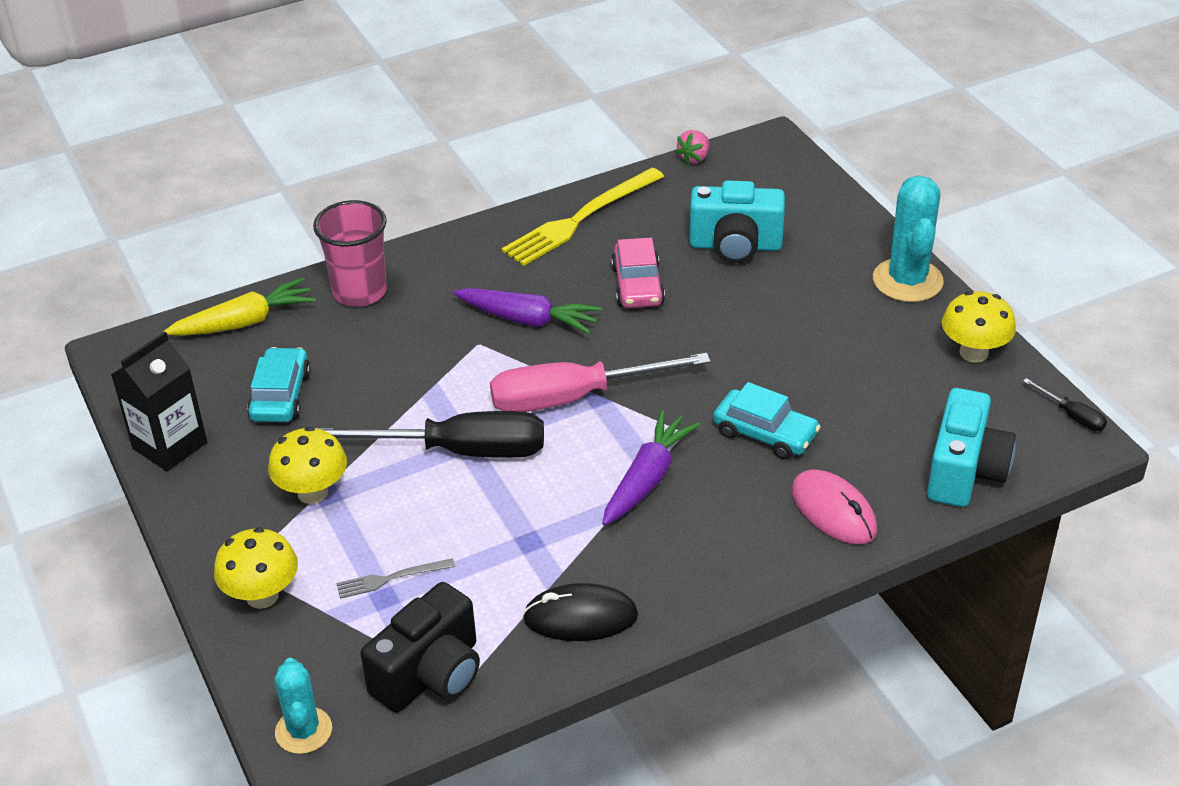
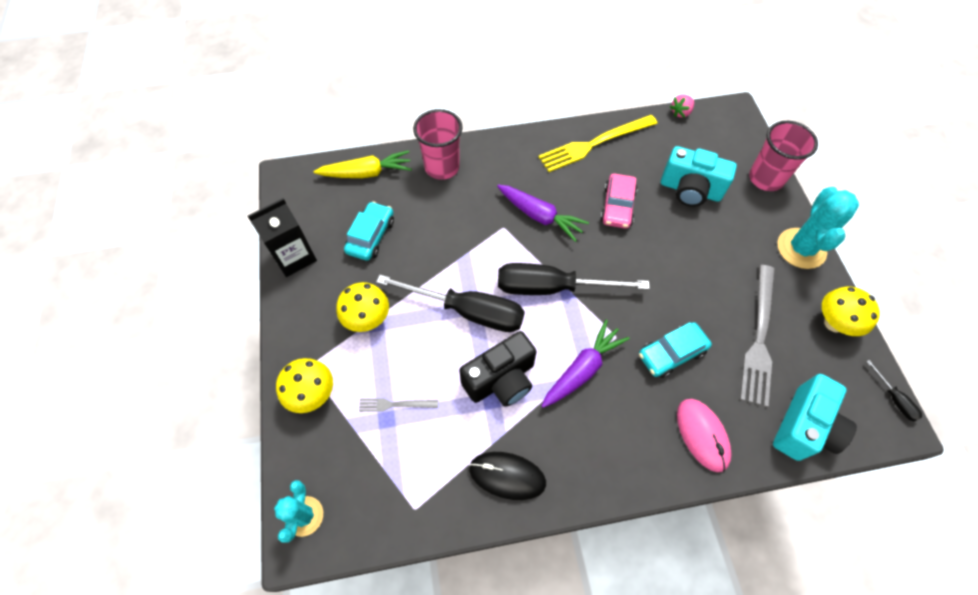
camera: 15 degrees right, 20 degrees up
(430, 674) = (397, 494): black camera -> black camera (501, 380)
(573, 398) = (552, 288): pink screwdriver -> black screwdriver
(765, 433) = (671, 353): turquoise car -> turquoise car turned 105 degrees clockwise
(837, 211) = (766, 178): none -> pink cup
(879, 390) = (759, 337): none -> grey fork

